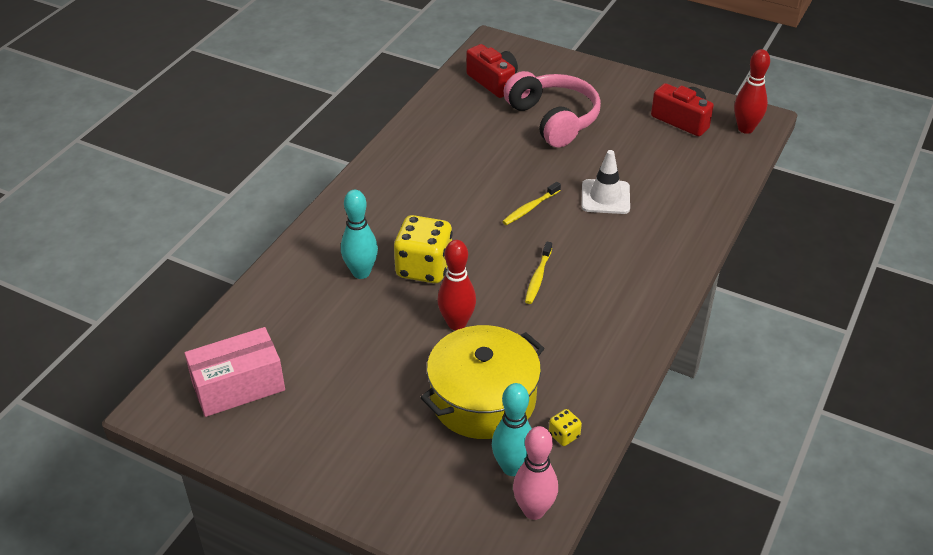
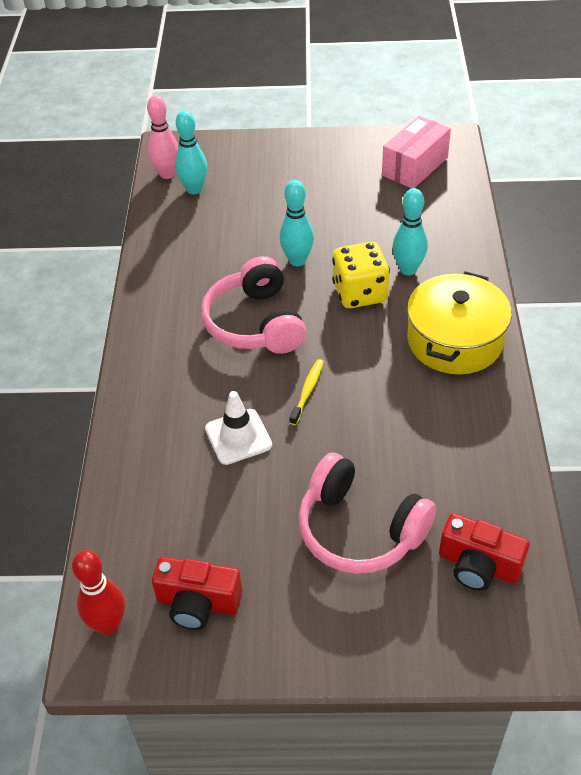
camera: 155 degrees right, 5 degrees up
(457, 323) = (297, 260): red bowling pin -> turquoise bowling pin
(483, 399) = (240, 219): yellow pot -> yellow pot (454, 340)
(538, 277) = (255, 323): yellow toothbrush -> pink headphones
(564, 435) = (169, 218): yellow dice -> none

